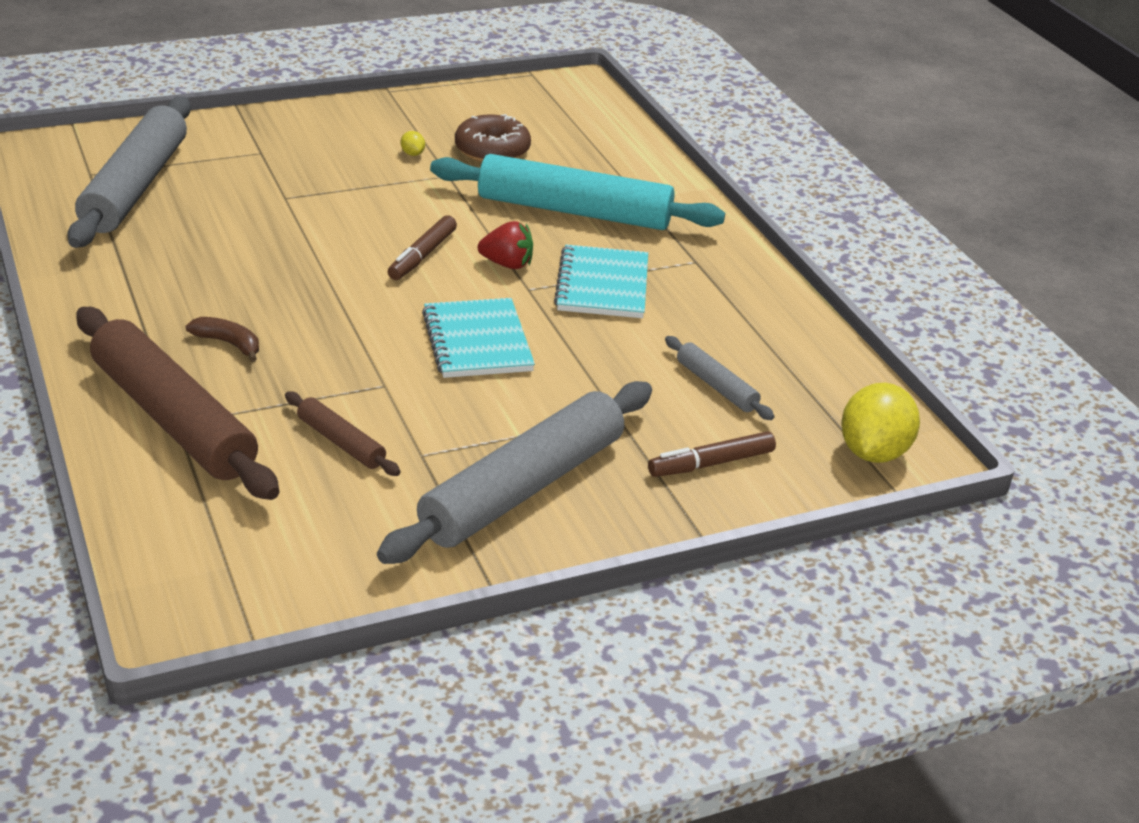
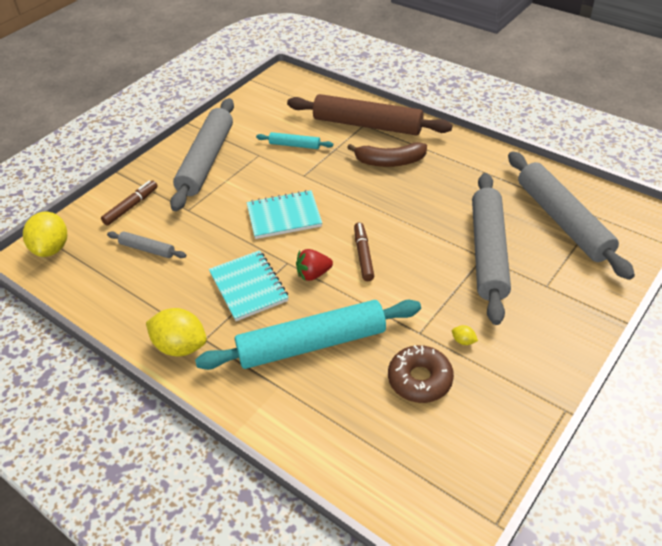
camera: 155 degrees right, 10 degrees up
(228, 344) = (390, 161): brown banana -> brown banana, size x1.68
(272, 198) = (488, 252): none -> grey rolling pin
(341, 442) = (295, 145): brown rolling pin -> turquoise rolling pin
(477, 342) = (284, 216): turquoise notebook -> turquoise notebook turned 60 degrees counterclockwise
(729, 266) = (180, 346): none -> yellow lemon

